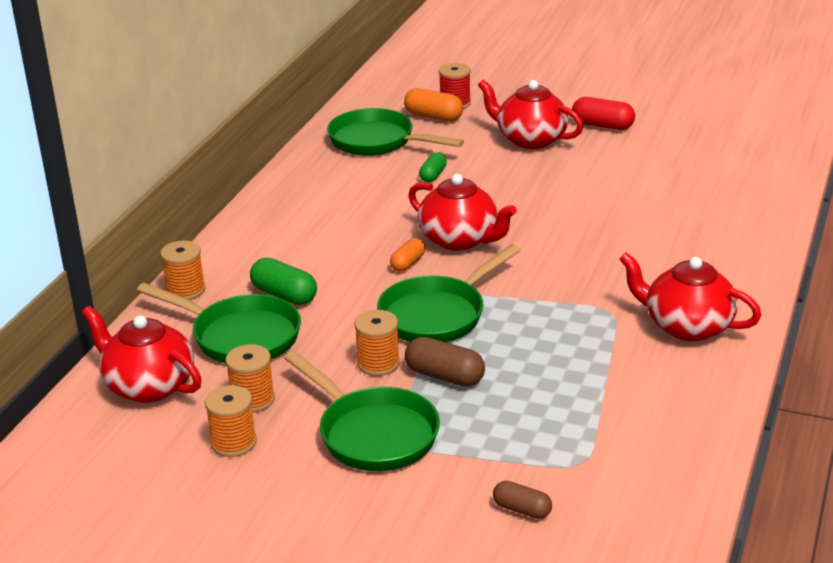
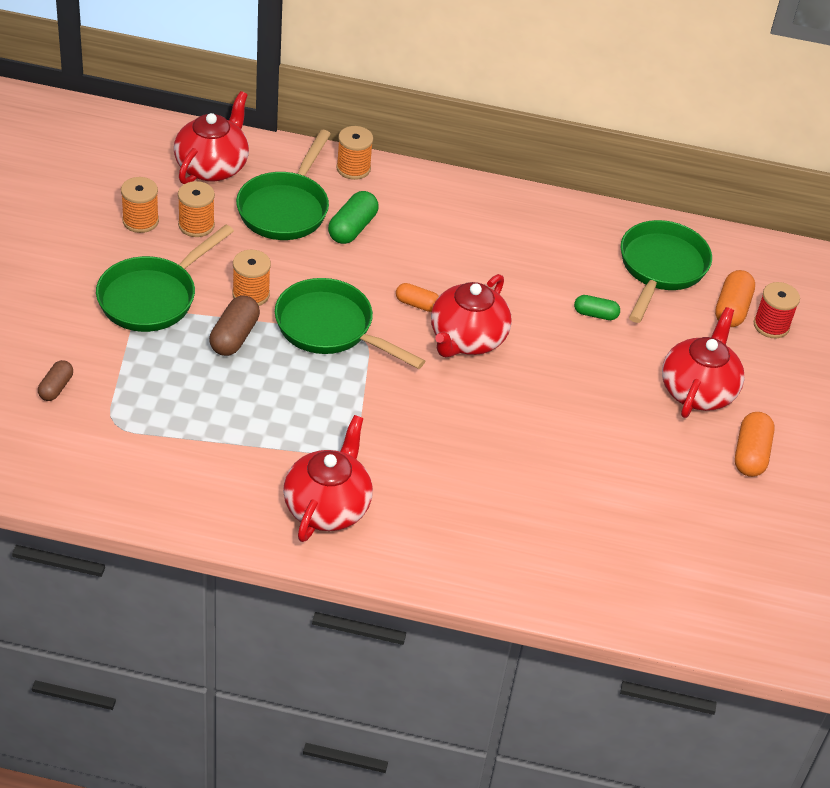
camera: 75 degrees right, 15 degrees up
(602, 125) = (751, 454): red capsule -> orange capsule

